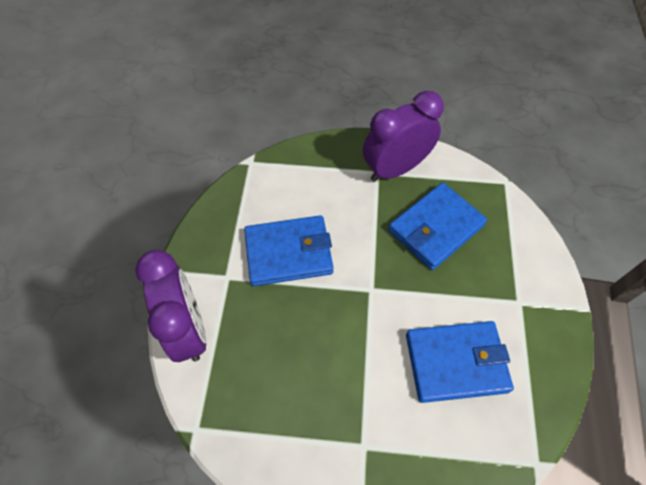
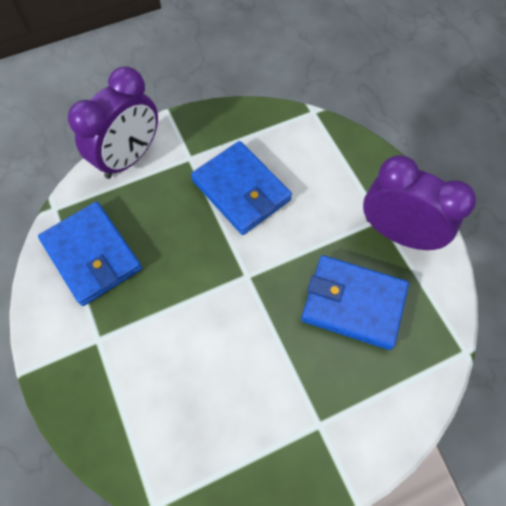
camera: 60 degrees right, 5 degrees up
(456, 362) = (216, 386): blue wallet -> blue wallet (92, 255)

